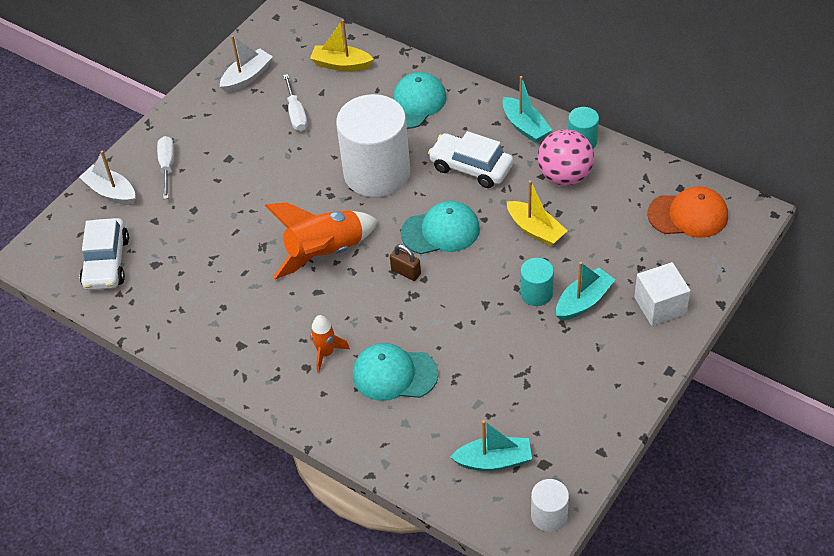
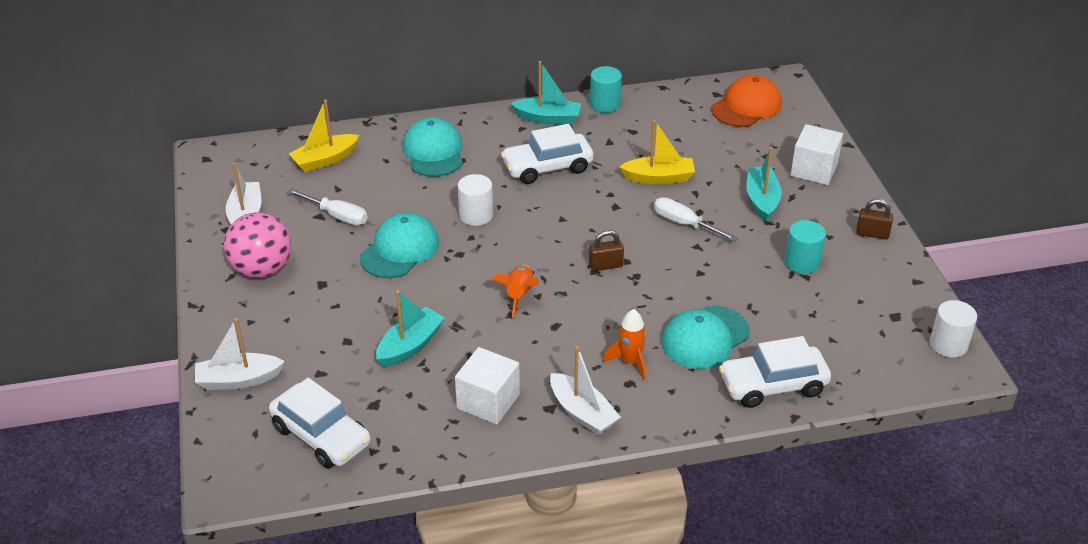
camera: 50 degrees left, 10 degrees down
(167, 166) = (267, 325): white screwdriver -> white screwdriver (684, 224)
(214, 312) = (488, 401): none -> white cube
(253, 364) = (582, 413): none -> white boat
(325, 253) = (519, 295): orange rocket -> orange rocket, size x0.52
(377, 173) = (476, 215): white cylinder -> white cylinder, size x0.45
(388, 443) = (773, 385): none -> white car
(441, 231) = (590, 222): turquoise cap -> turquoise cap (400, 250)
(494, 461) = (861, 339): turquoise boat -> turquoise boat (410, 345)
(536, 293) = (722, 216): turquoise cylinder -> turquoise cylinder (802, 262)
(564, 176) = (626, 132): pink ball -> pink ball (262, 269)
(625, 390) = (872, 234): none -> brown padlock

